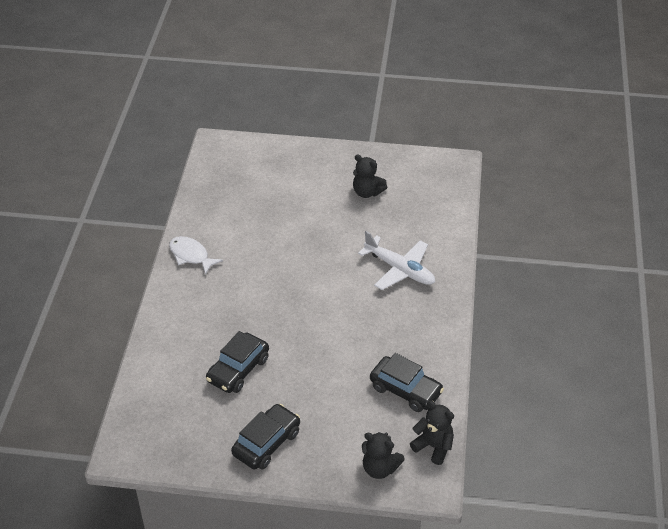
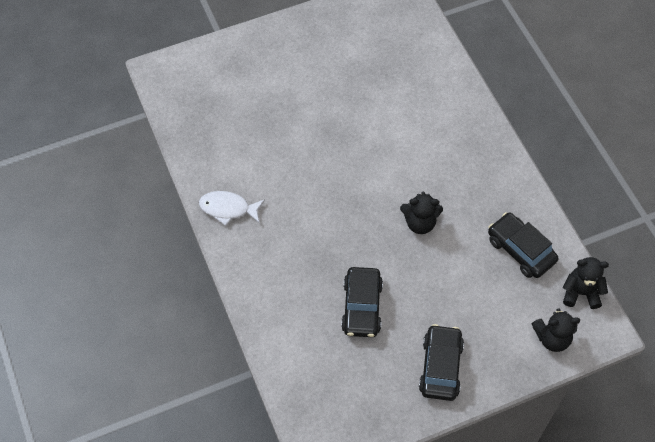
camera: 30 degrees left, 15 degrees up
(367, 192) = (344, 60): black teddy bear -> black teddy bear (420, 223)
(400, 269) = (431, 129): white plane -> none
(405, 390) = (520, 250): black car -> black car turned 135 degrees counterclockwise

